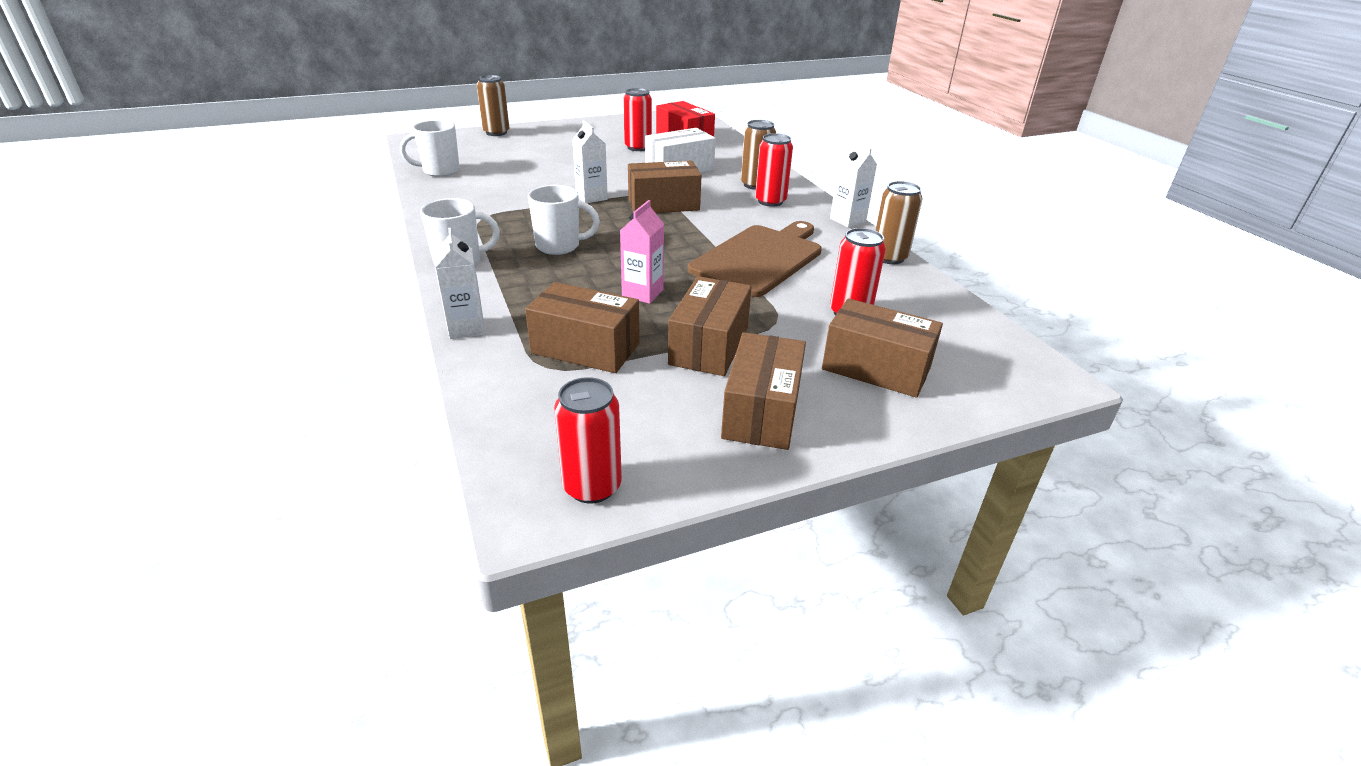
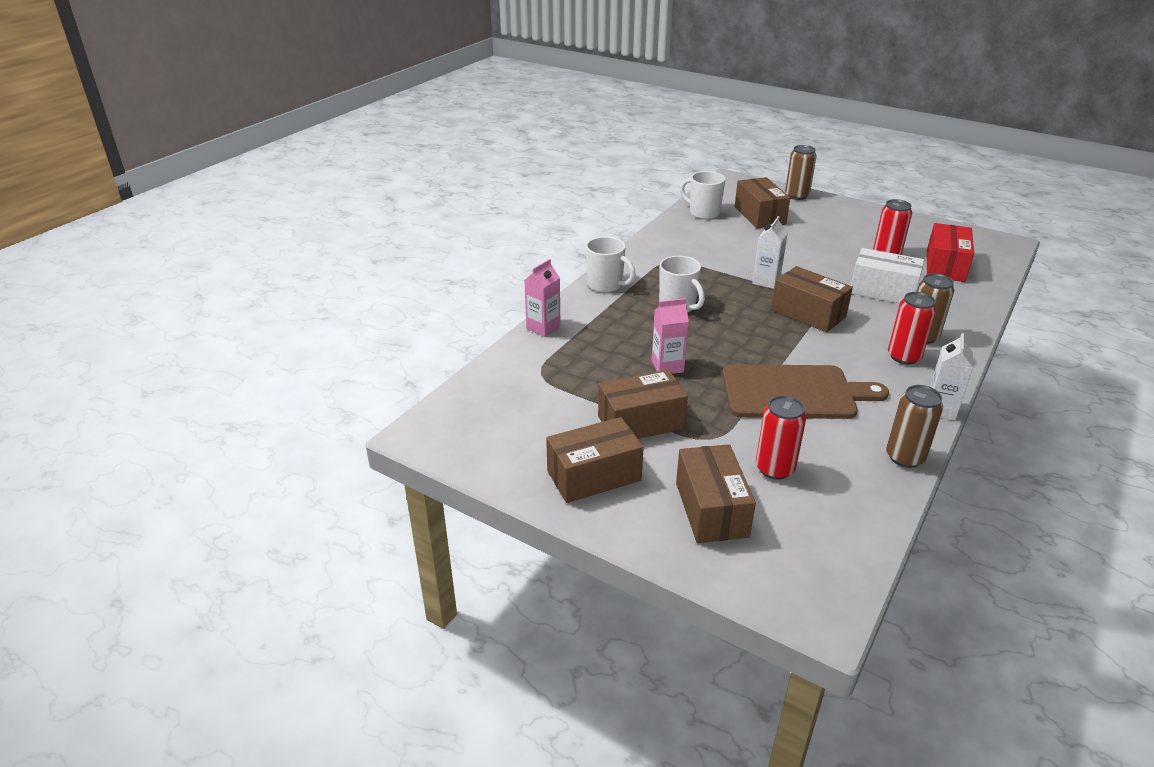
camera: 55 degrees right, 0 degrees up
(466, 328) = (543, 328): white carton -> pink carton
(585, 348) = (576, 377): brown box -> brown box (759, 215)
(592, 486) = (457, 443): red can -> none

